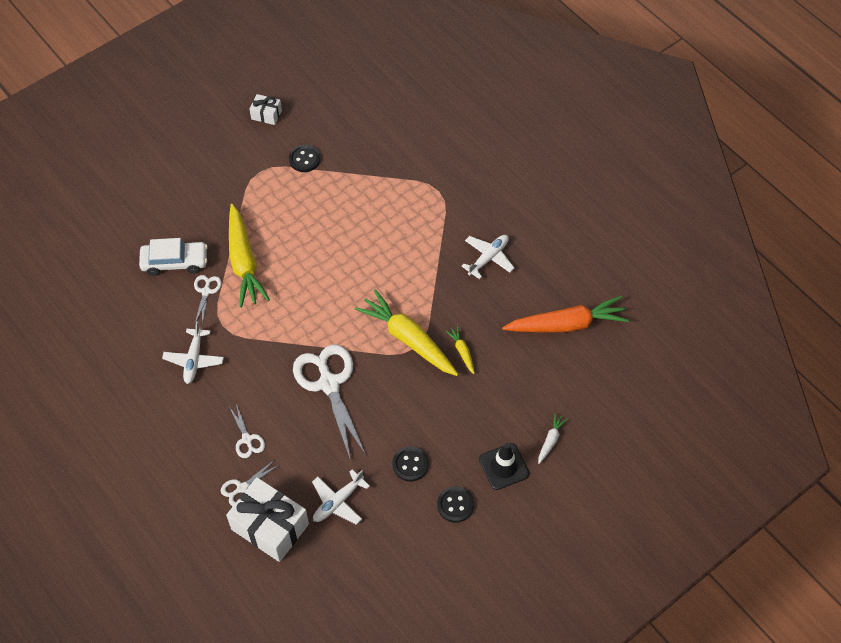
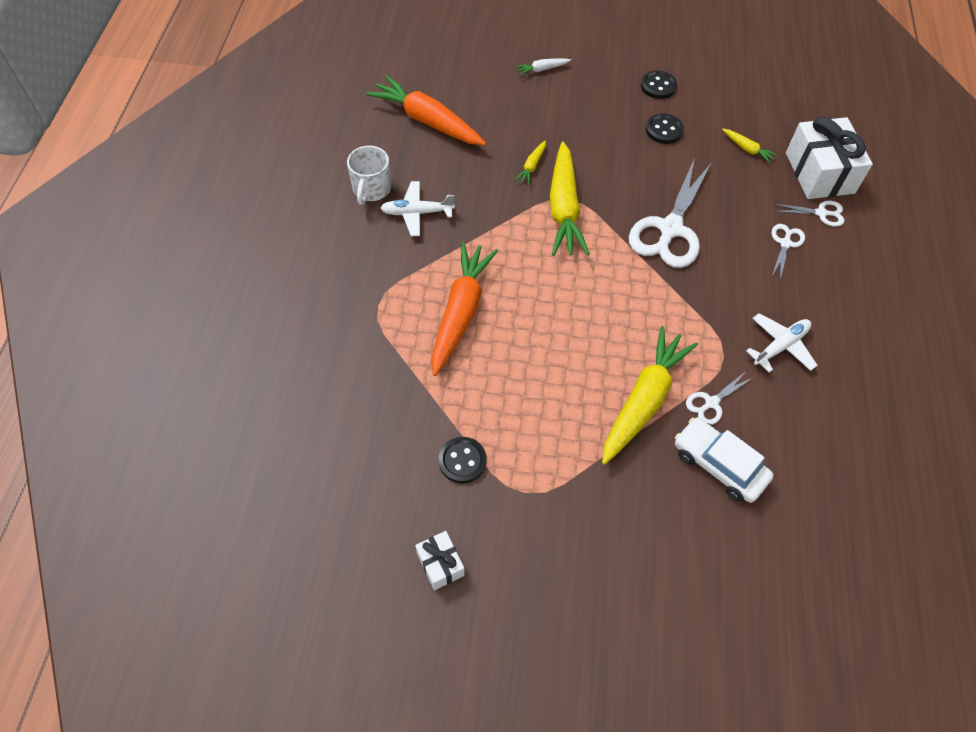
camera: 135 degrees left, 0 degrees up
(338, 502) = (747, 149): white plane -> yellow carrot
(391, 225) = (461, 312): none -> orange carrot
(504, 466) = (595, 80): black traffic cone -> none
(533, 249) = (371, 189): none -> white mug

